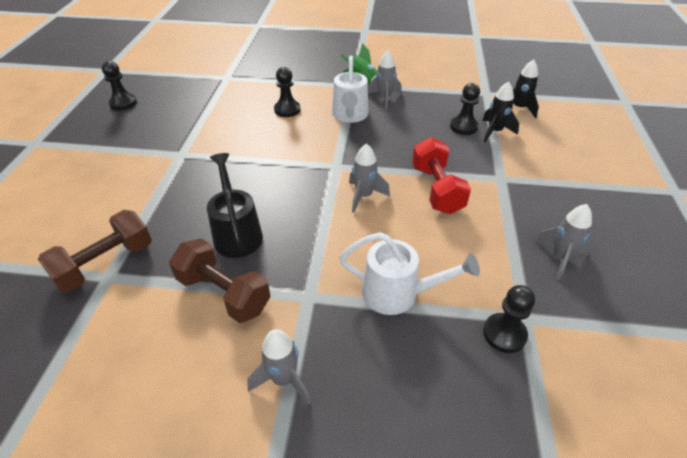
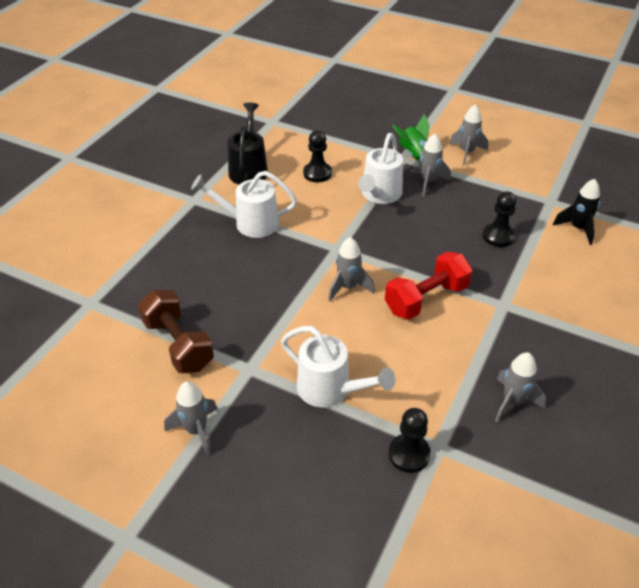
camera: 20 degrees right, 0 degrees up
(105, 264) = (92, 291): brown dumbbell -> none
(123, 103) = (160, 131): black pawn -> none
(236, 233) = (212, 292): black watering can -> black watering can (249, 169)
(245, 162) = (249, 223): none -> white watering can
(402, 71) = (466, 153): none -> grey rocket
(436, 189) = (426, 299): red dumbbell -> red dumbbell turned 45 degrees clockwise
(494, 132) = (530, 250): black rocket -> none

